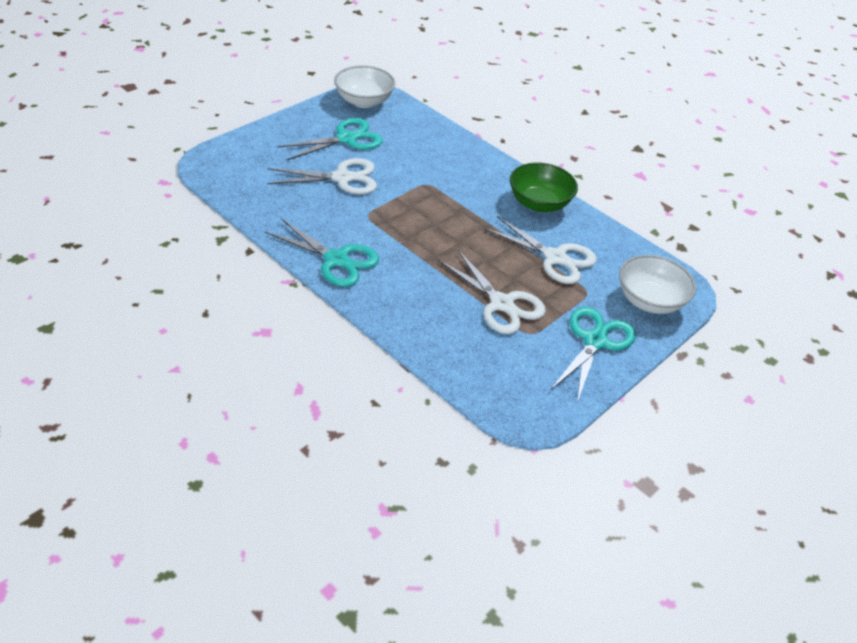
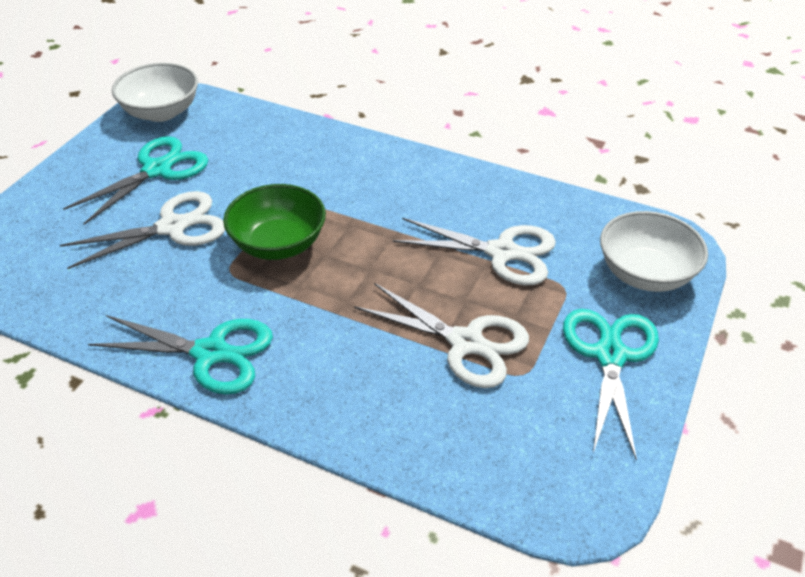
camera: 15 degrees left, 0 degrees up
(539, 203) = (446, 184): green bowl -> green bowl (278, 244)

